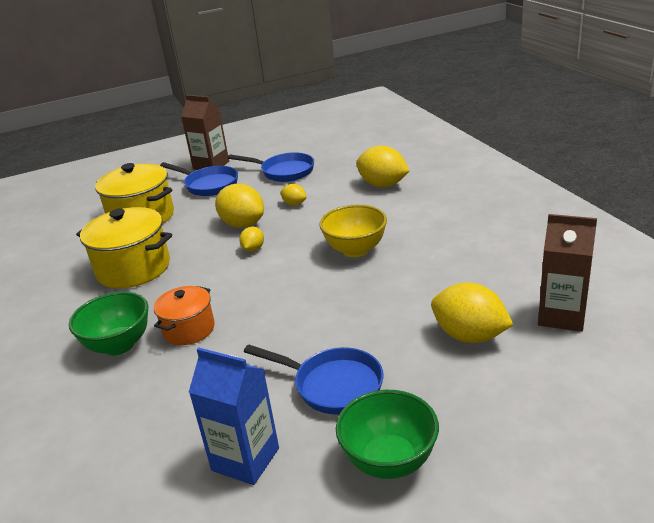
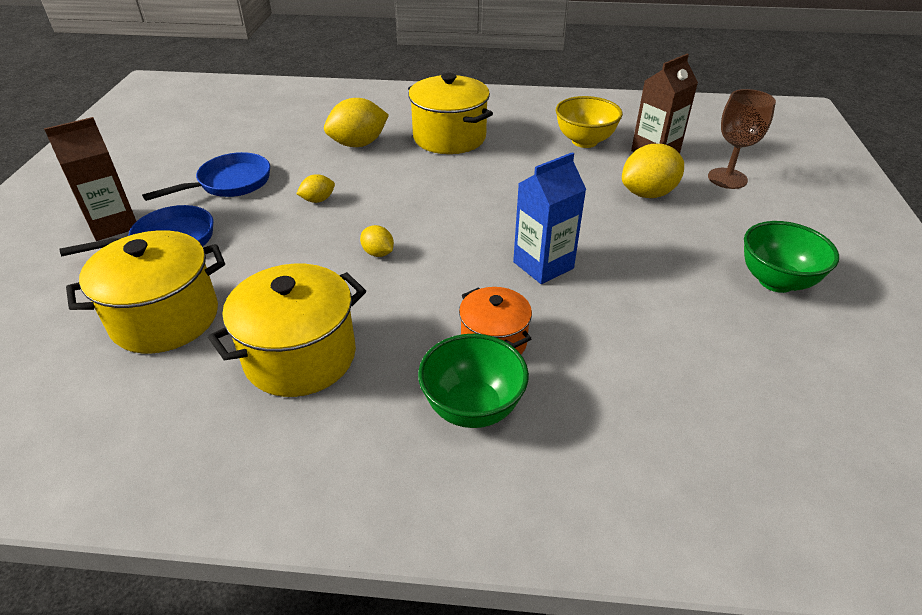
camera: 65 degrees left, 10 degrees up
(243, 224) = (312, 244): yellow lemon -> none
(245, 459) = (736, 358): blue carton -> blue carton (543, 265)
(332, 385) = (663, 277): blue pan -> none
(355, 250) = (460, 197): yellow bowl -> yellow bowl (584, 141)
(440, 211) = (449, 137): none -> yellow pot
(567, 379) = (727, 178): none -> brown goblet

